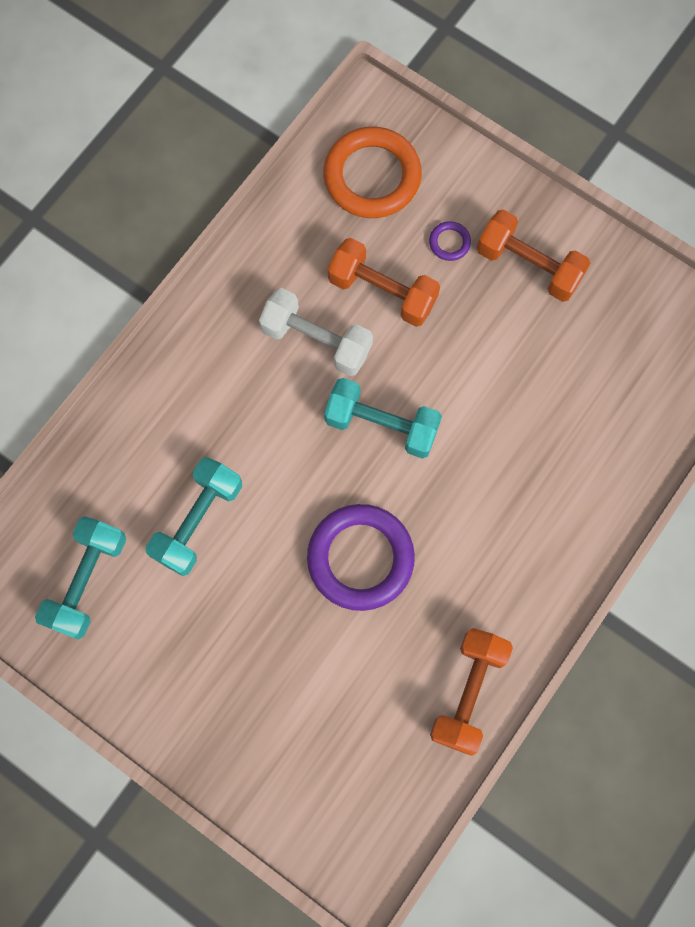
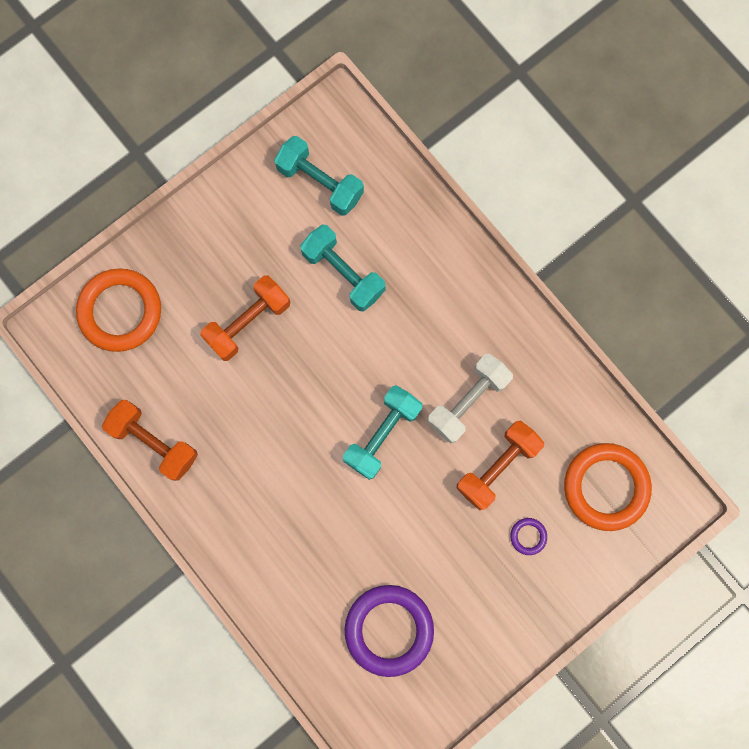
camera: 105 degrees right, 5 degrees up
(316, 789) = (120, 311): none -> orange ring
(360, 558) = (280, 388): purple ring -> purple ring (389, 629)
(529, 265) = (490, 598): orange dumbbell -> orange dumbbell (248, 322)

